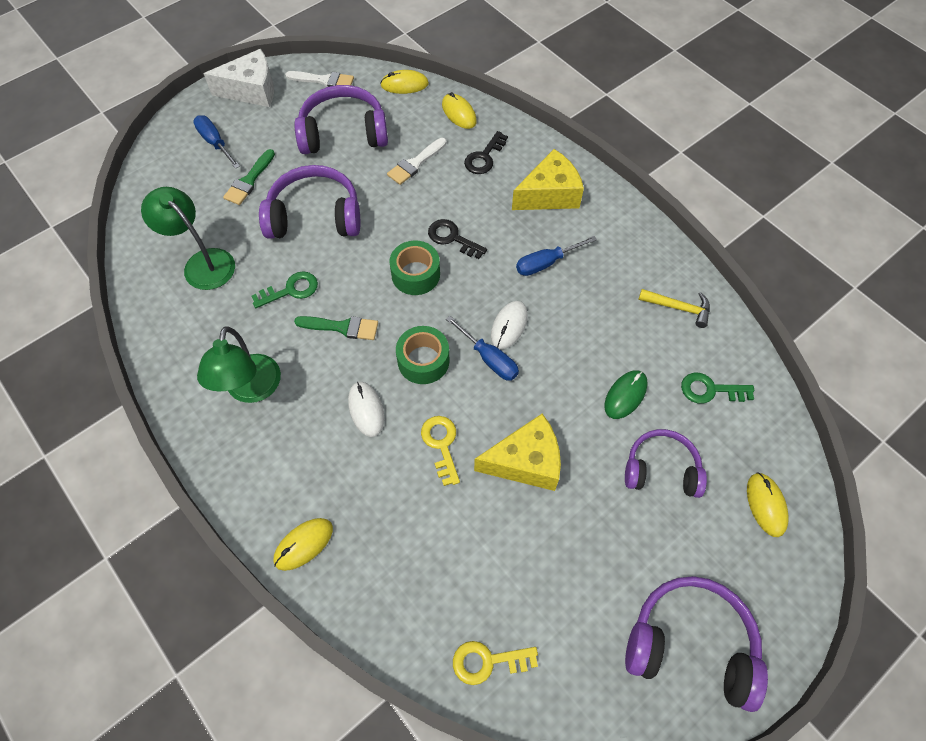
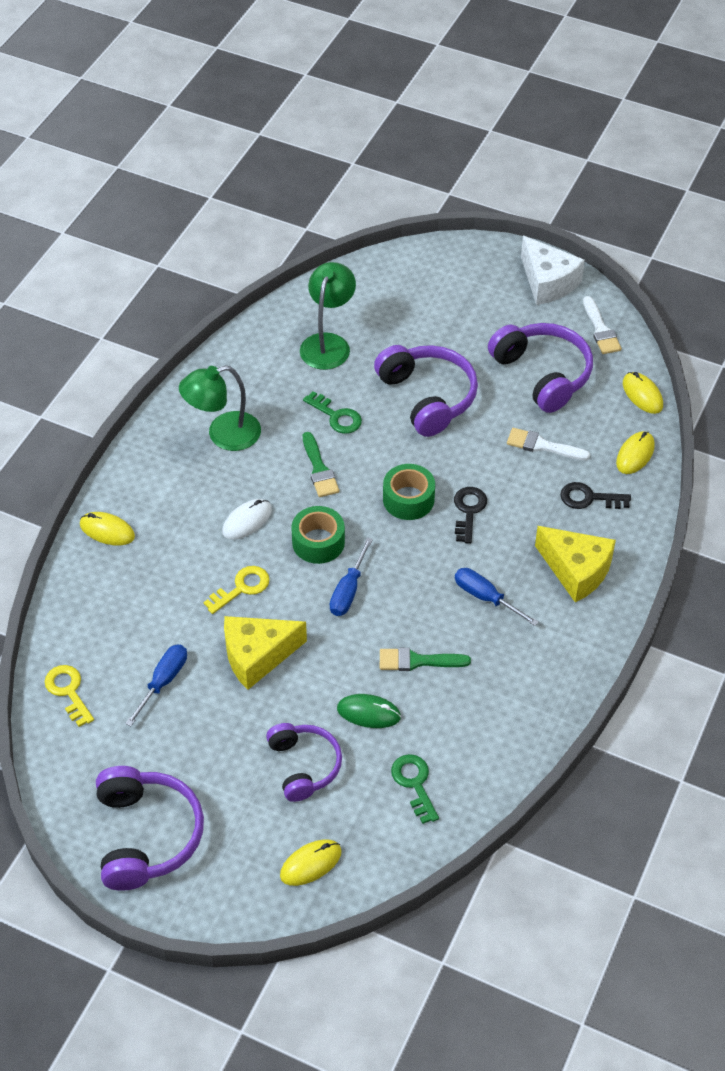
camera: 65 degrees right, 10 degrees down
(215, 142) = (465, 287): blue screwdriver -> blue screwdriver (163, 681)
(249, 180) = (437, 332): green brush -> green brush (417, 661)
(509, 326) = (393, 593): white mouse -> none
(525, 461) = (257, 656): yellow cheese -> yellow cheese turned 105 degrees clockwise
(678, 308) = (498, 729): yellow hammer -> none

